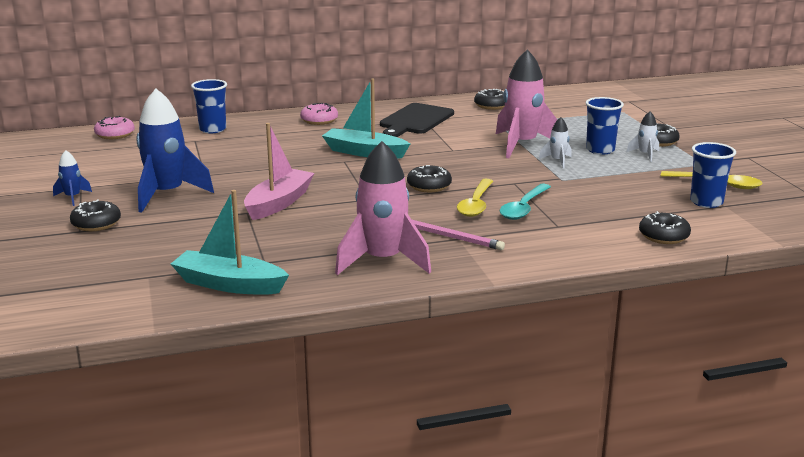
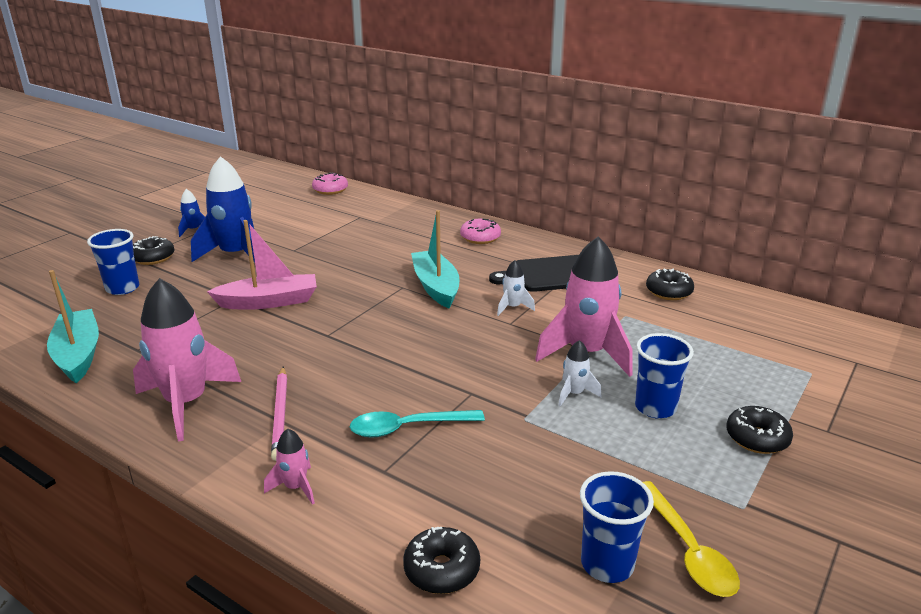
camera: 50 degrees right, 5 degrees up
(212, 129) = (392, 212): blue cup -> blue cup (122, 288)
(429, 186) = (396, 351): black donut -> none
(476, 204) = (382, 395): yellow spoon -> none
(538, 252) = (295, 487): none -> pink rocket
(645, 154) = (695, 446): white rocket -> white rocket (513, 307)

